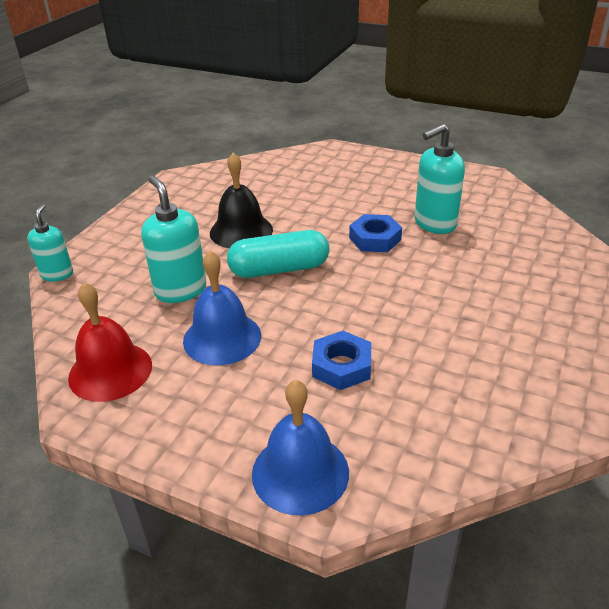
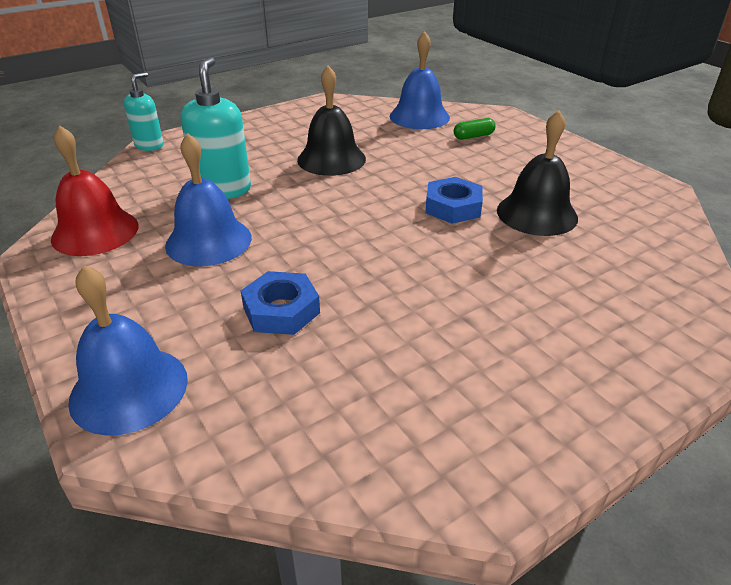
camera: 30 degrees right, 0 degrees up
(270, 169) = (419, 116): none -> blue bell
(279, 269) = (327, 202): turquoise capsule -> none
(330, 175) = (473, 136): none -> green capsule
(434, 223) = (537, 214): turquoise soap dispenser -> black bell

